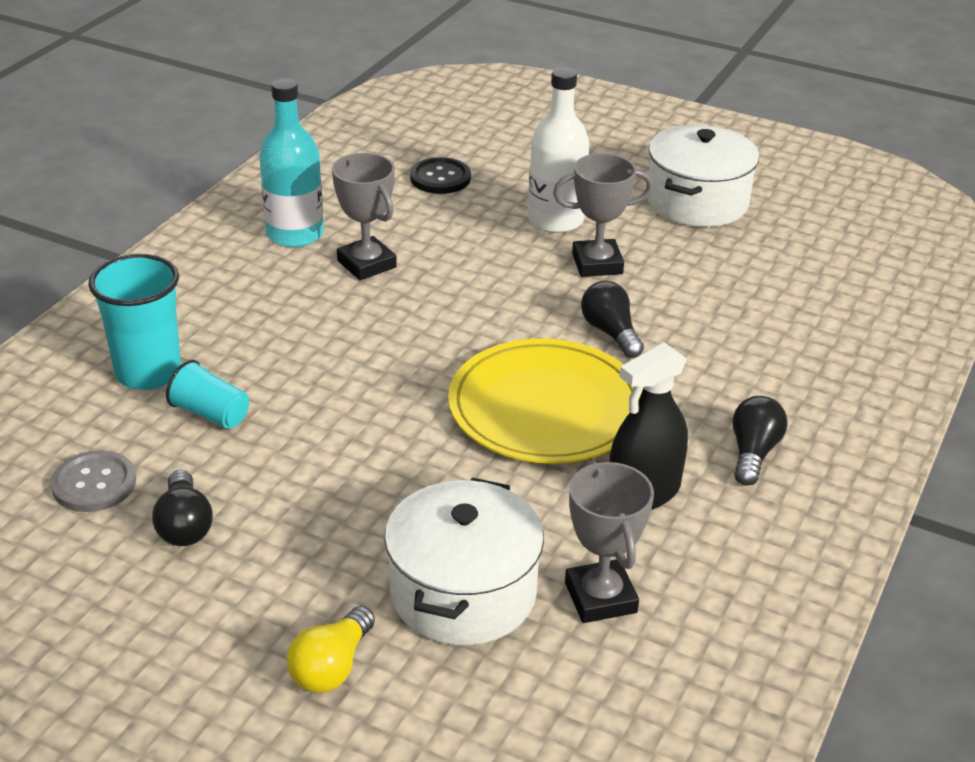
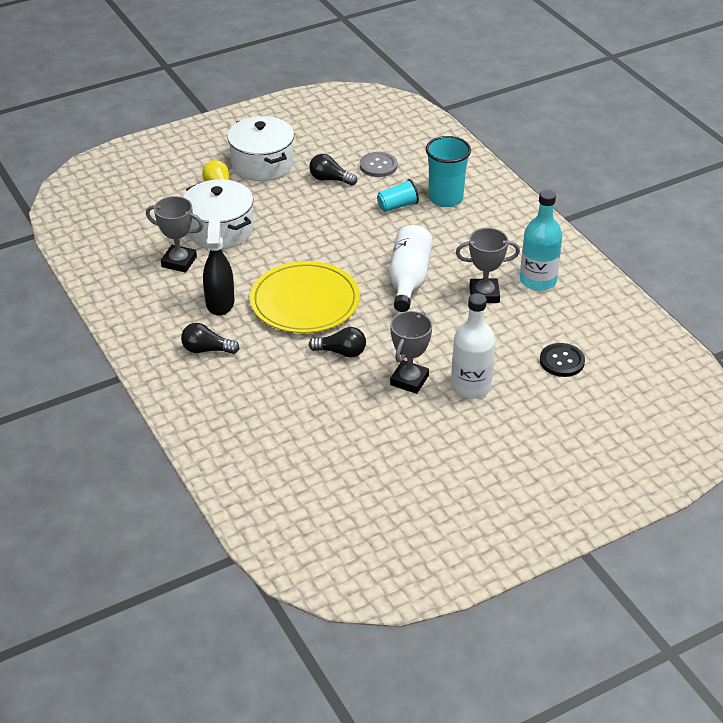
camera: 125 degrees right, 5 degrees up
(396, 334) = (408, 279): none -> white bottle
(697, 202) = (440, 463): white pot -> white pot (262, 164)
(753, 453) = (207, 350): black light bulb -> black light bulb turned 135 degrees clockwise

